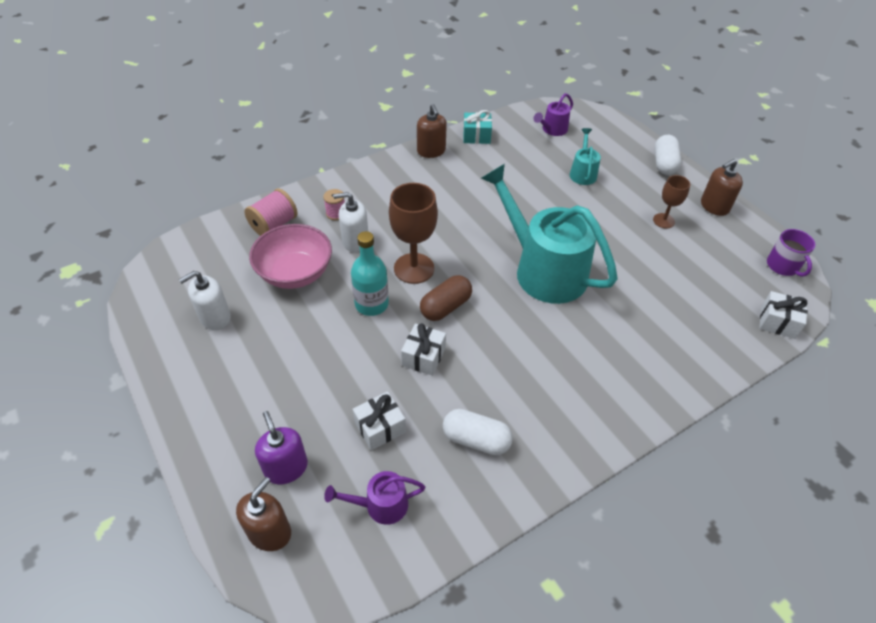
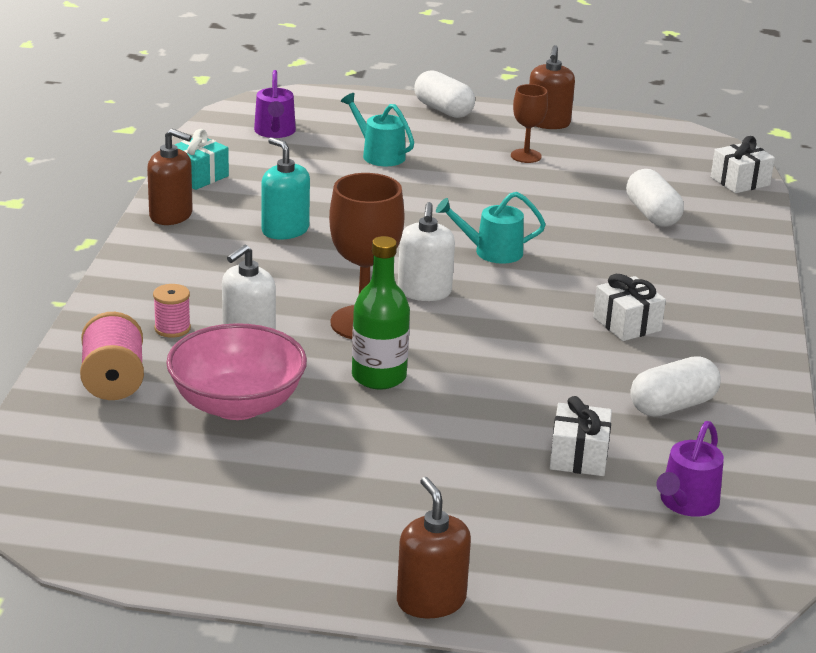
camera: 50 degrees left, 20 degrees down
(215, 317) = (223, 498): white soap dispenser -> white soap dispenser (424, 292)
(269, 532) = (635, 593): brown soap dispenser -> brown soap dispenser (431, 601)
(286, 468) = (556, 544): purple soap dispenser -> none
(371, 304) = (379, 377): turquoise bottle -> green bottle
(423, 357) = (513, 382): white gift -> white gift (627, 324)
(445, 307) = (457, 333): brown capsule -> none
(466, 190) = (285, 230): none -> turquoise soap dispenser
(543, 270) = (492, 252): turquoise watering can -> turquoise watering can, size x0.45
(676, 307) = (652, 214): none -> white capsule
(783, 266) = (677, 139): purple mug -> none

